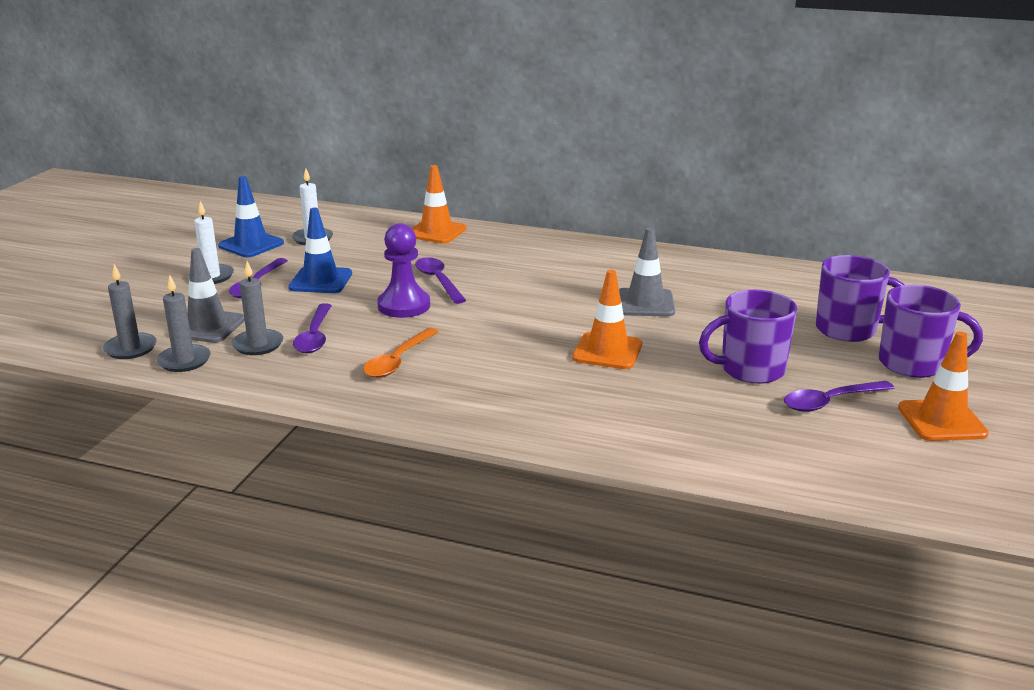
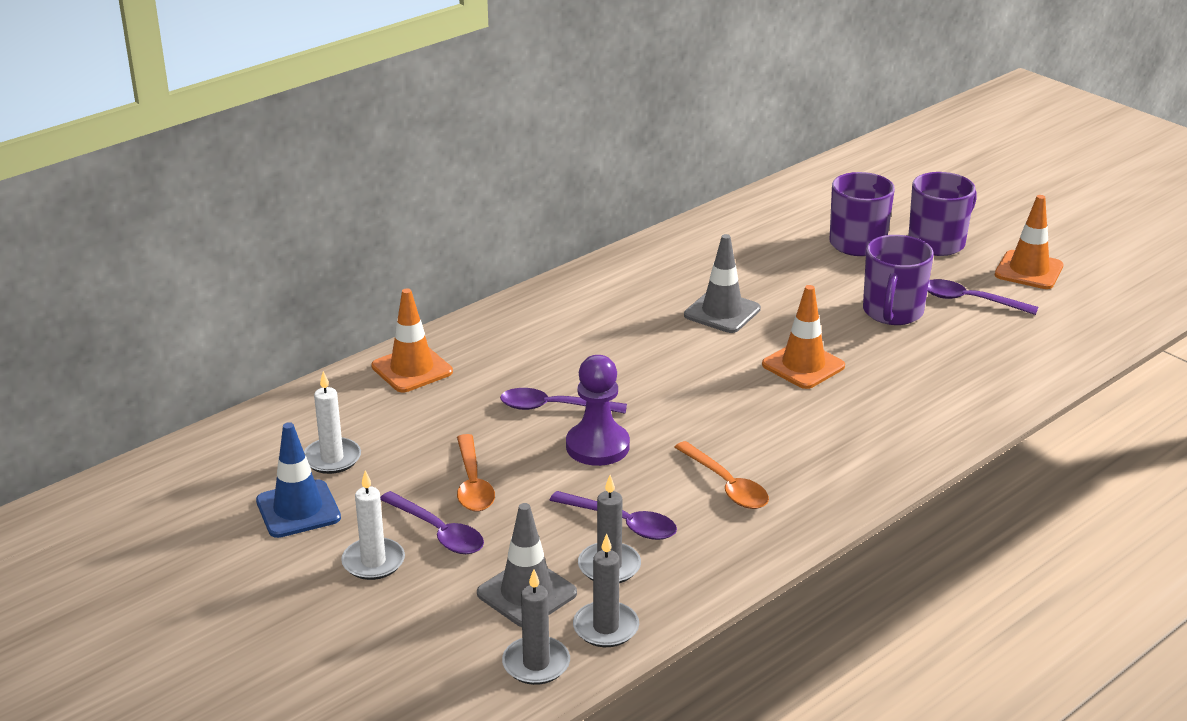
camera: 60 degrees left, 5 degrees up
(320, 281) = (473, 483): blue traffic cone -> orange spoon
(830, 402) = (970, 301): purple spoon -> purple spoon turned 105 degrees clockwise

